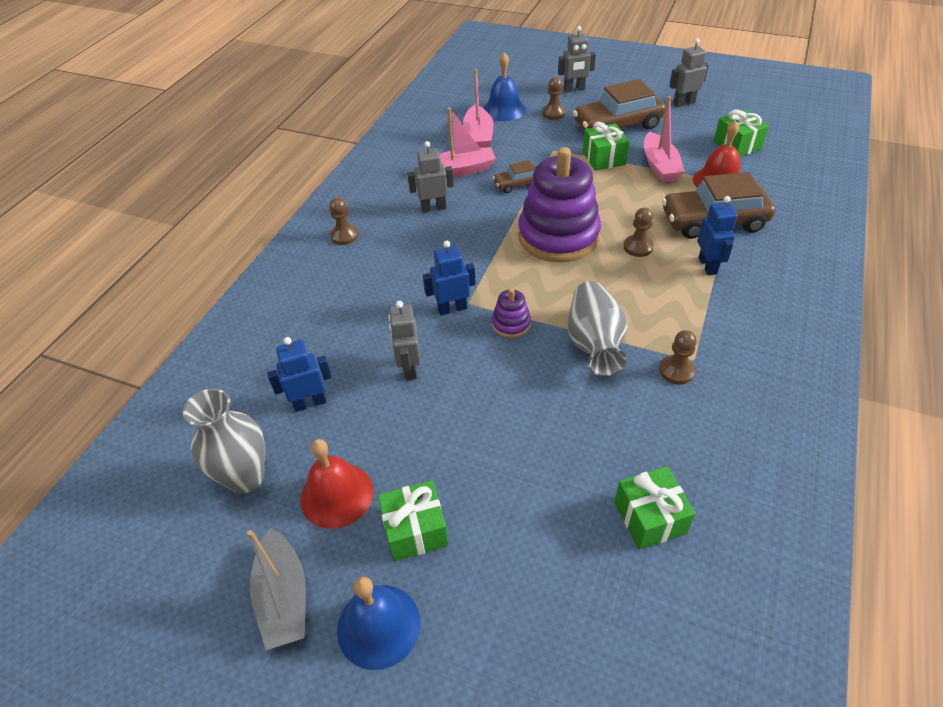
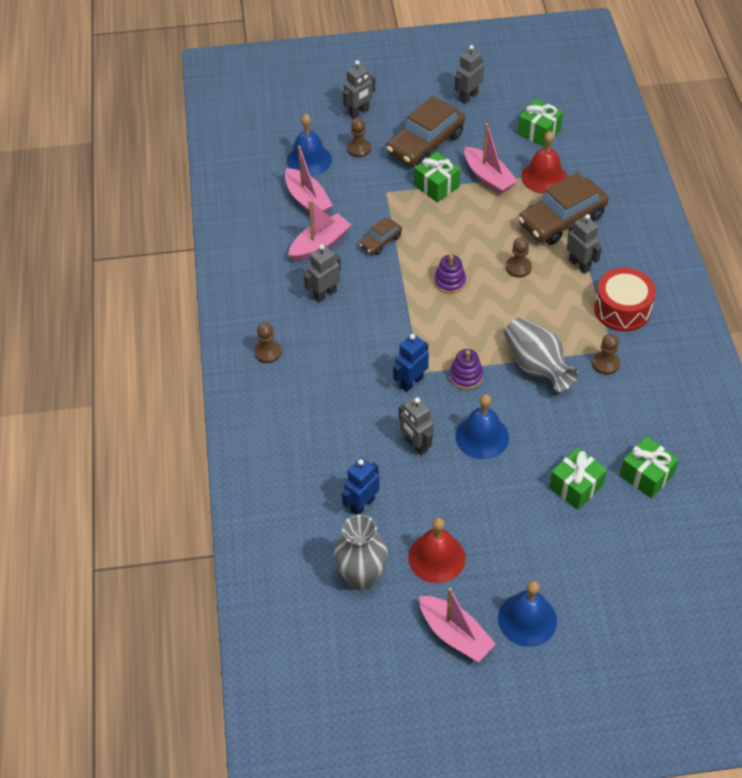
camera: 30 degrees left, 5 degrees up
(284, 597) = (455, 634): grey boat -> pink boat
(415, 530) = (507, 554): green gift -> green gift (576, 486)
(483, 389) = (482, 436): none -> blue bell
(558, 236) = (449, 282): purple stacking toy -> purple stacking toy, size x0.43
(707, 266) = (579, 265): blue robot -> grey robot
(731, 323) = (622, 309): none -> red drum

